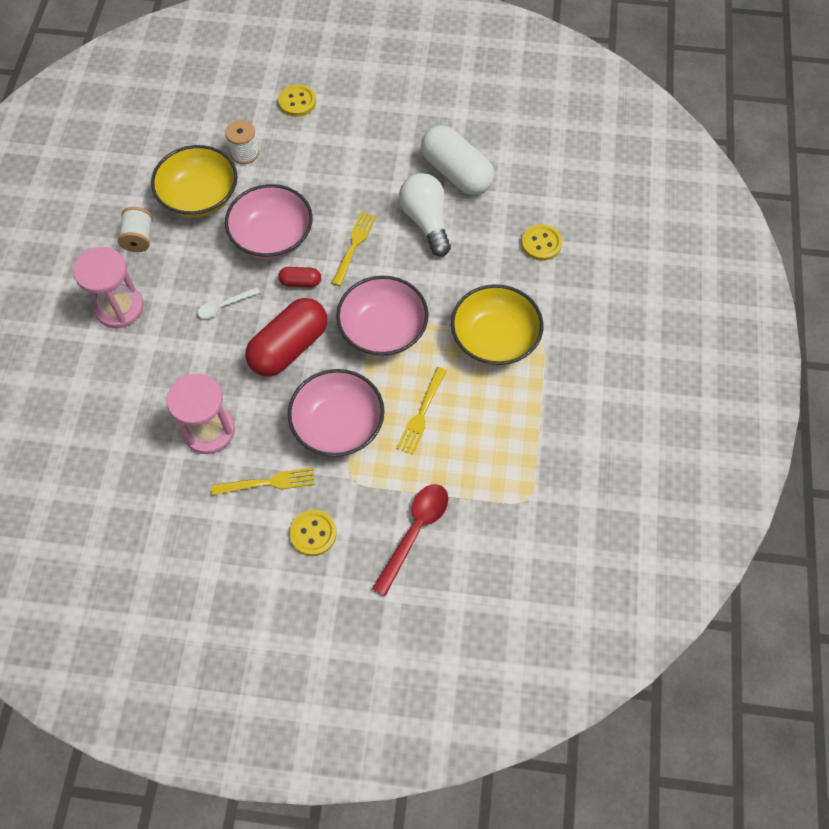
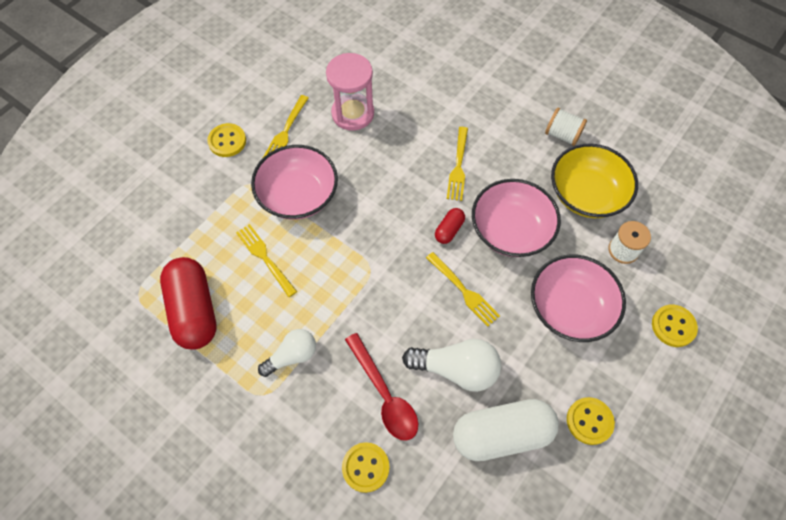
camera: 120 degrees right, 0 degrees up
(119, 307) = (498, 99): pink hourglass -> none
(224, 306) = (458, 166): white spoon -> yellow fork
(289, 347) = (389, 193): red capsule -> red capsule (194, 310)
(383, 330) = (361, 269): pink bowl -> pink bowl (570, 308)
(409, 126) = (589, 421): none -> yellow button
(415, 532) = (177, 203): red spoon -> red spoon (384, 394)
(494, 339) = (292, 356): yellow bowl -> white light bulb

